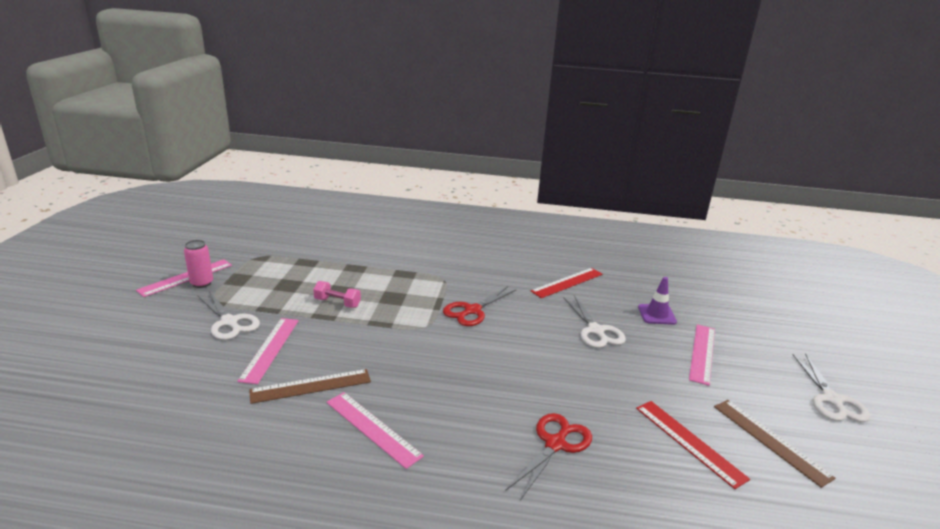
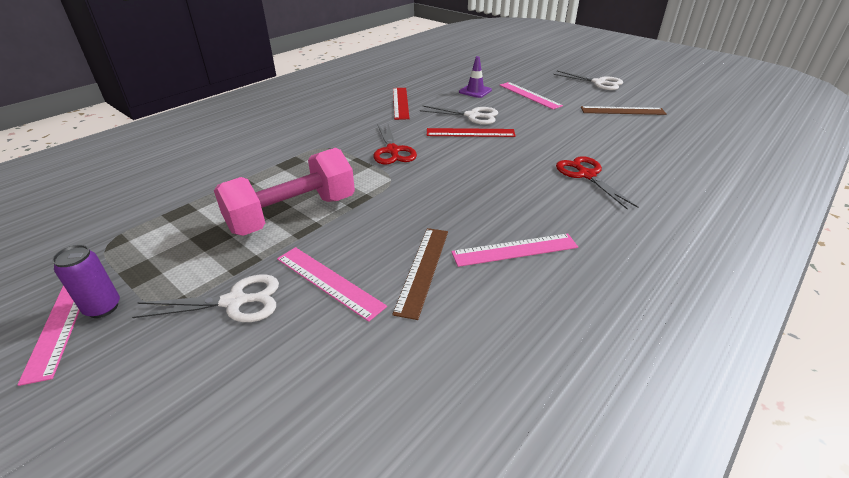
camera: 55 degrees left, 10 degrees up
(202, 283) = (103, 308): pink can -> purple can
(337, 303) = (292, 214): pink dumbbell -> pink dumbbell, size x2.29
(689, 442) = (610, 132): red ruler -> red ruler (470, 133)

